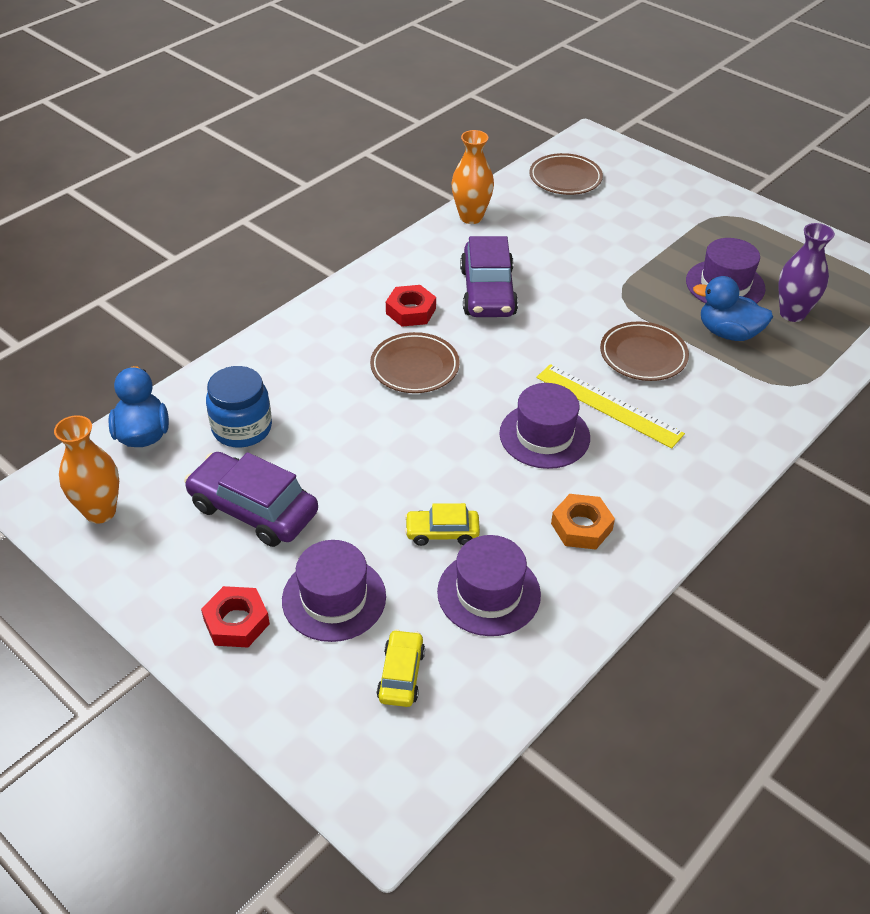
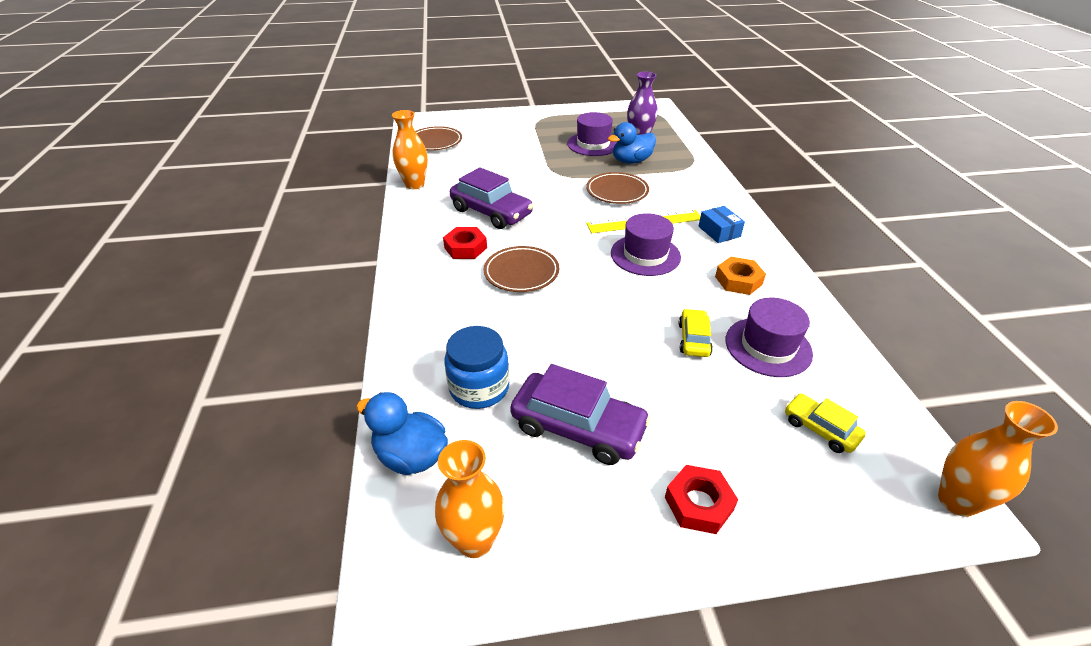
camera: 50 degrees left, 5 degrees down
(253, 509) = (578, 427): purple car -> purple car turned 135 degrees counterclockwise
(334, 598) = (716, 427): purple hat -> none
(394, 808) = (956, 501): none -> orange vase
(442, 532) = (693, 339): yellow car -> yellow car turned 150 degrees clockwise
(663, 472) = (719, 231): none -> blue box

